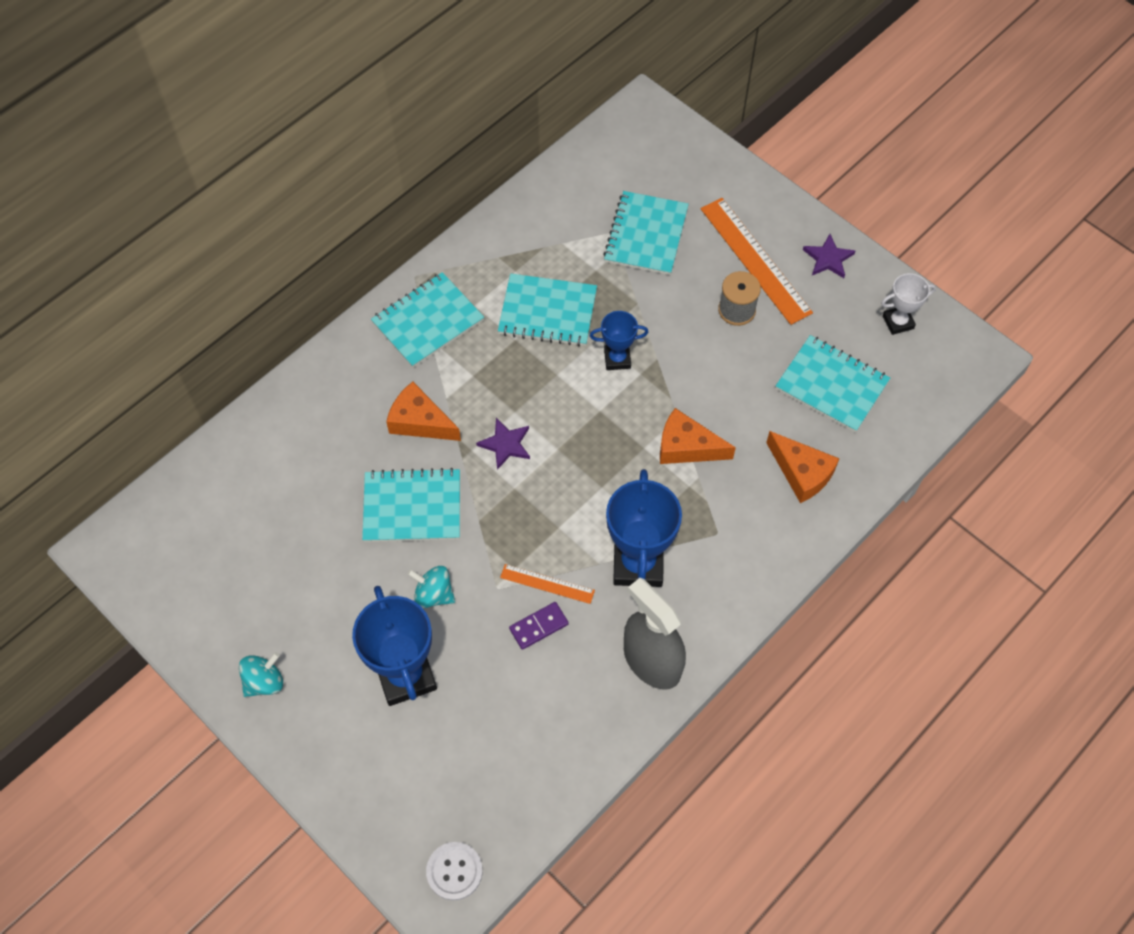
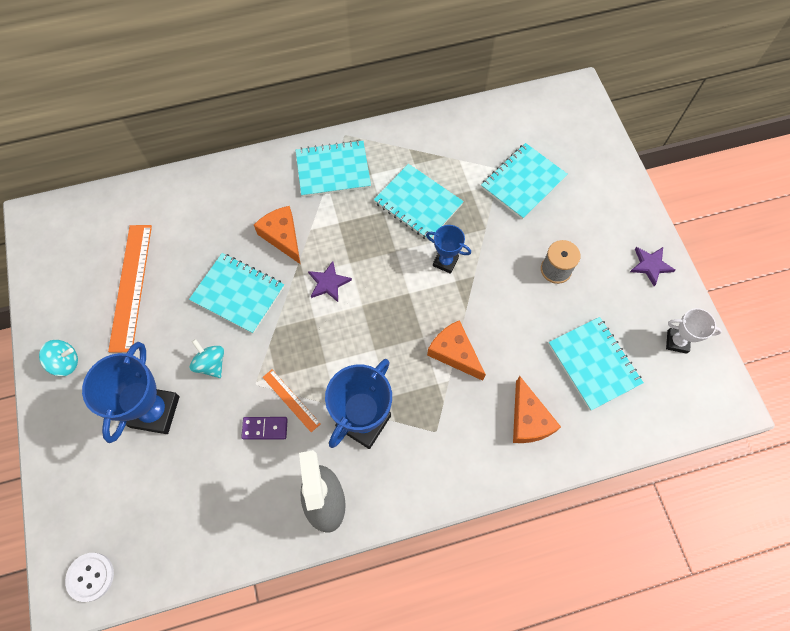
camera: 30 degrees right, 5 degrees up
(755, 260) = (593, 239): orange ruler -> orange ruler (131, 286)

